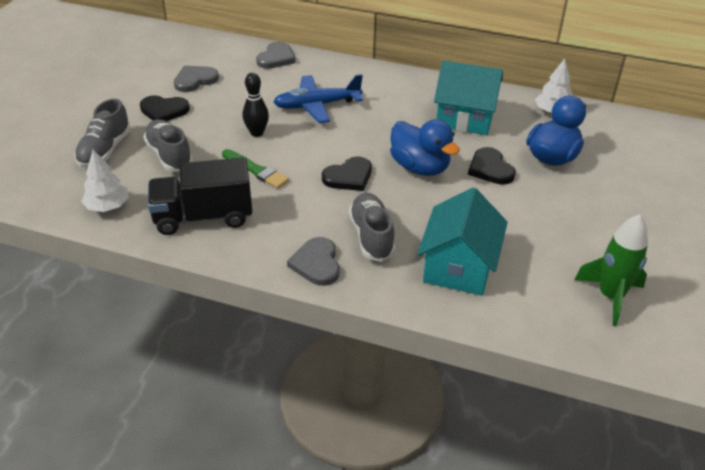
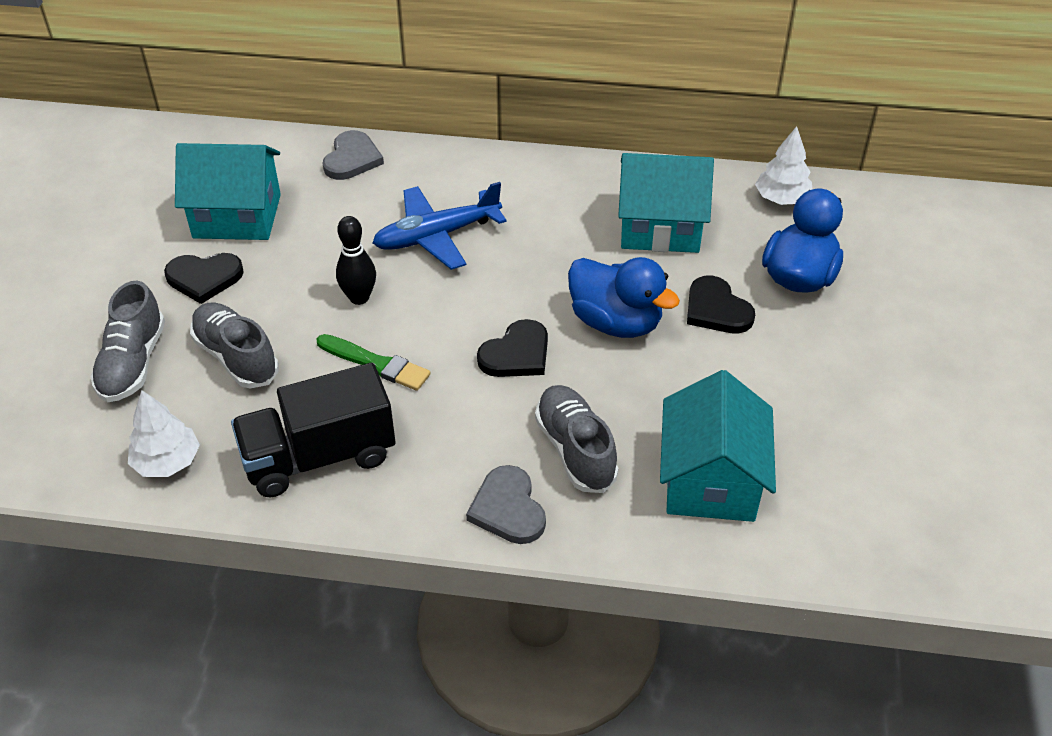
camera: 10 degrees left, 5 degrees up
(195, 80) = (237, 216): grey heart -> turquoise house
(610, 296) = (927, 493): green rocket -> none

